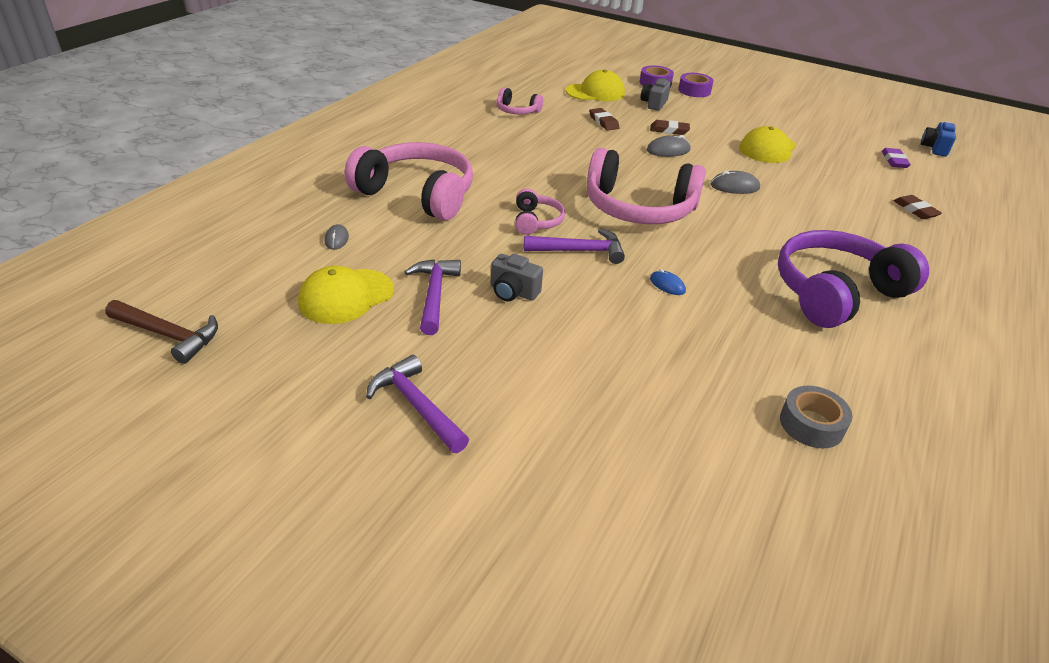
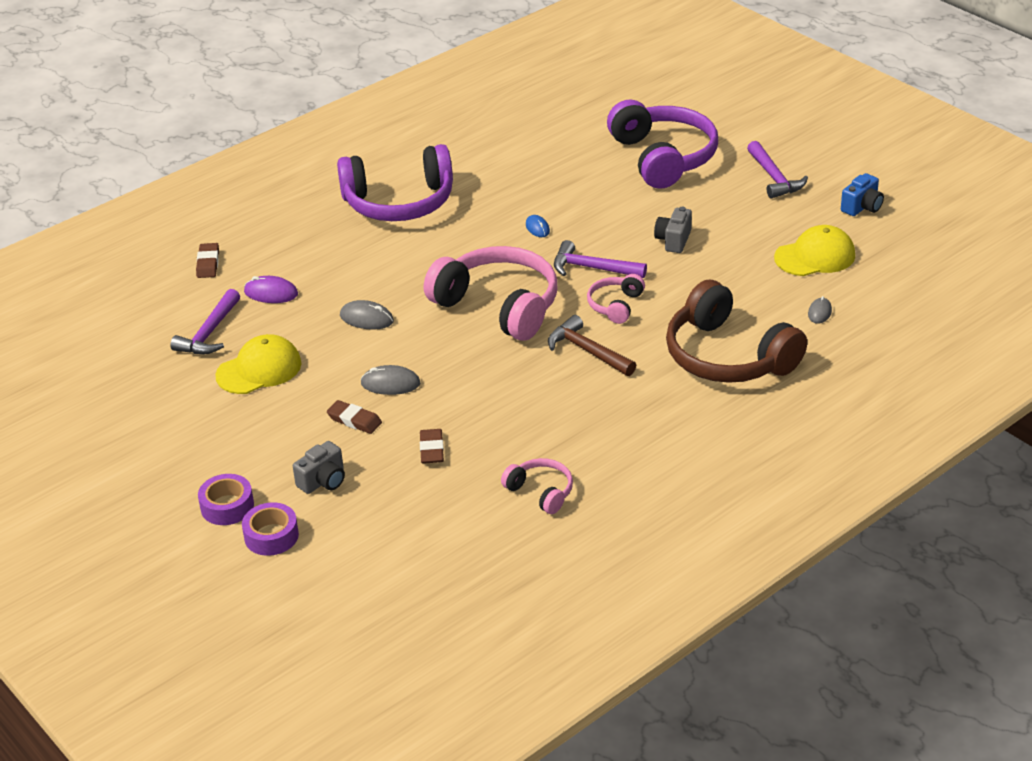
camera: 155 degrees left, 0 degrees up
(168, 335) = (954, 246): brown hammer -> brown hammer (587, 351)
(417, 194) = (728, 356): pink headphones -> brown headphones
(434, 295) = (741, 247): purple hammer -> purple hammer (210, 333)
(513, 292) = (673, 240): grey camera -> grey camera turned 120 degrees counterclockwise
(587, 415) = (663, 157): none -> purple headphones
(595, 92) = (390, 523): yellow cap -> none
(811, 424) = (521, 133): grey tape -> none
(832, 195) = (271, 293): none -> purple mouse
(894, 161) = (127, 328): purple eraser -> none
(934, 148) = (43, 340): blue camera -> blue camera (862, 207)

